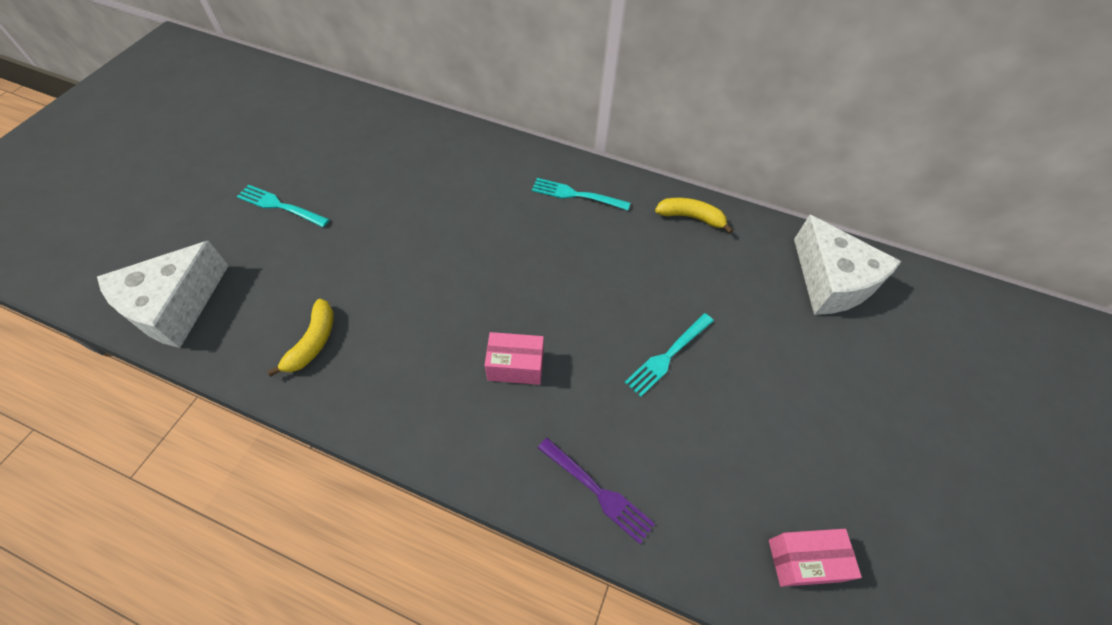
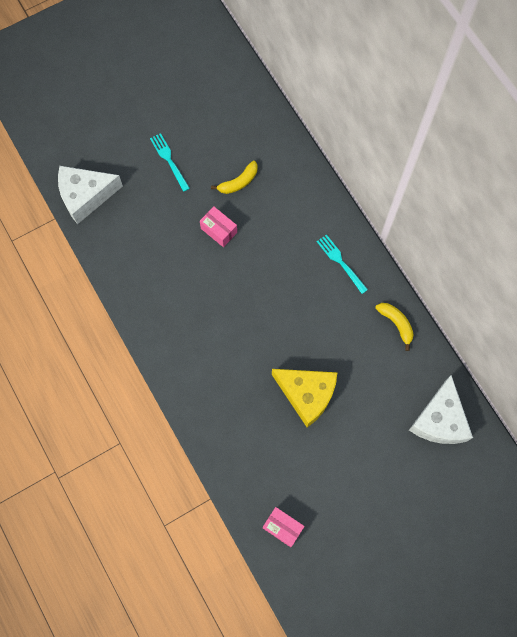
camera: 40 degrees right, 15 degrees up
(313, 342) = (138, 263): yellow banana -> yellow banana (238, 182)
(515, 366) = (226, 345): pink box -> pink box (219, 230)
(597, 491) = (217, 432): purple fork -> none
(668, 355) = (307, 394): turquoise fork -> yellow cheese

